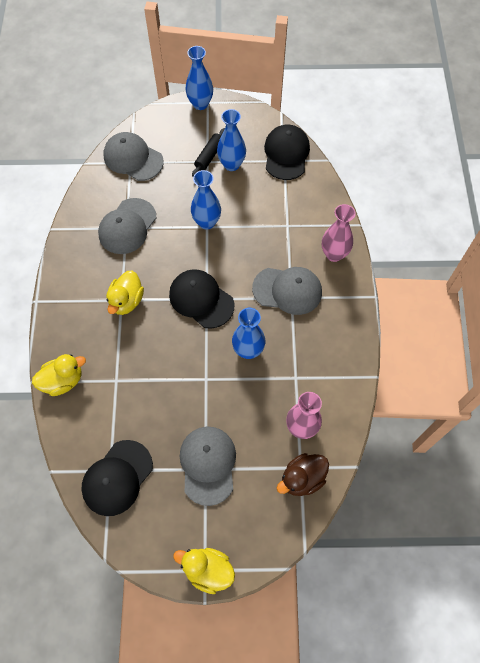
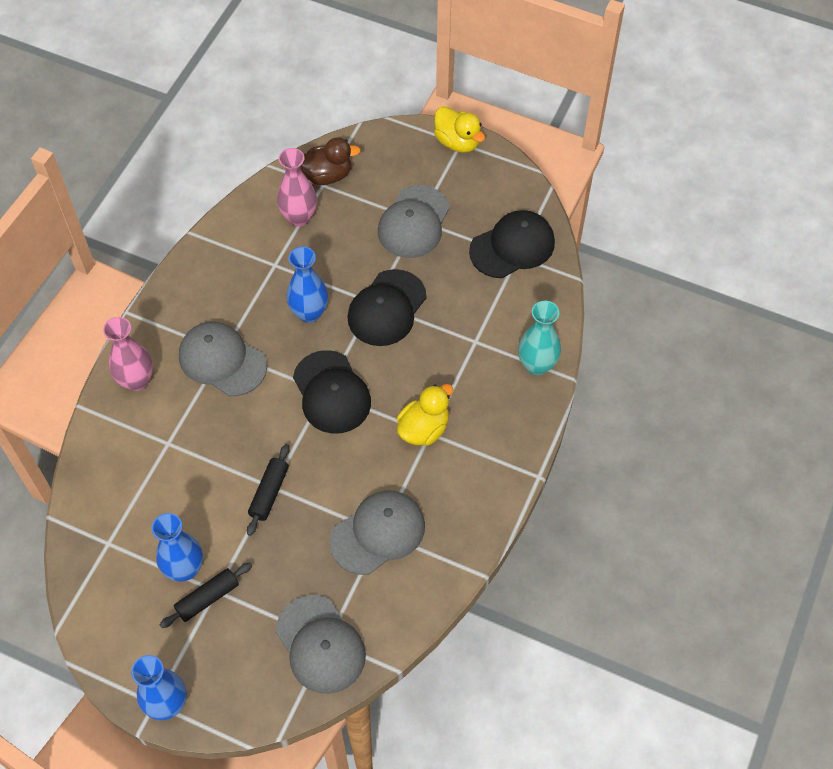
camera: 155 degrees left, 5 degrees down
(63, 381) = (537, 365): yellow duck -> turquoise vase
(207, 222) = (269, 493): blue vase -> black rolling pin
(286, 154) = (97, 552): black cap -> black cap (386, 308)

